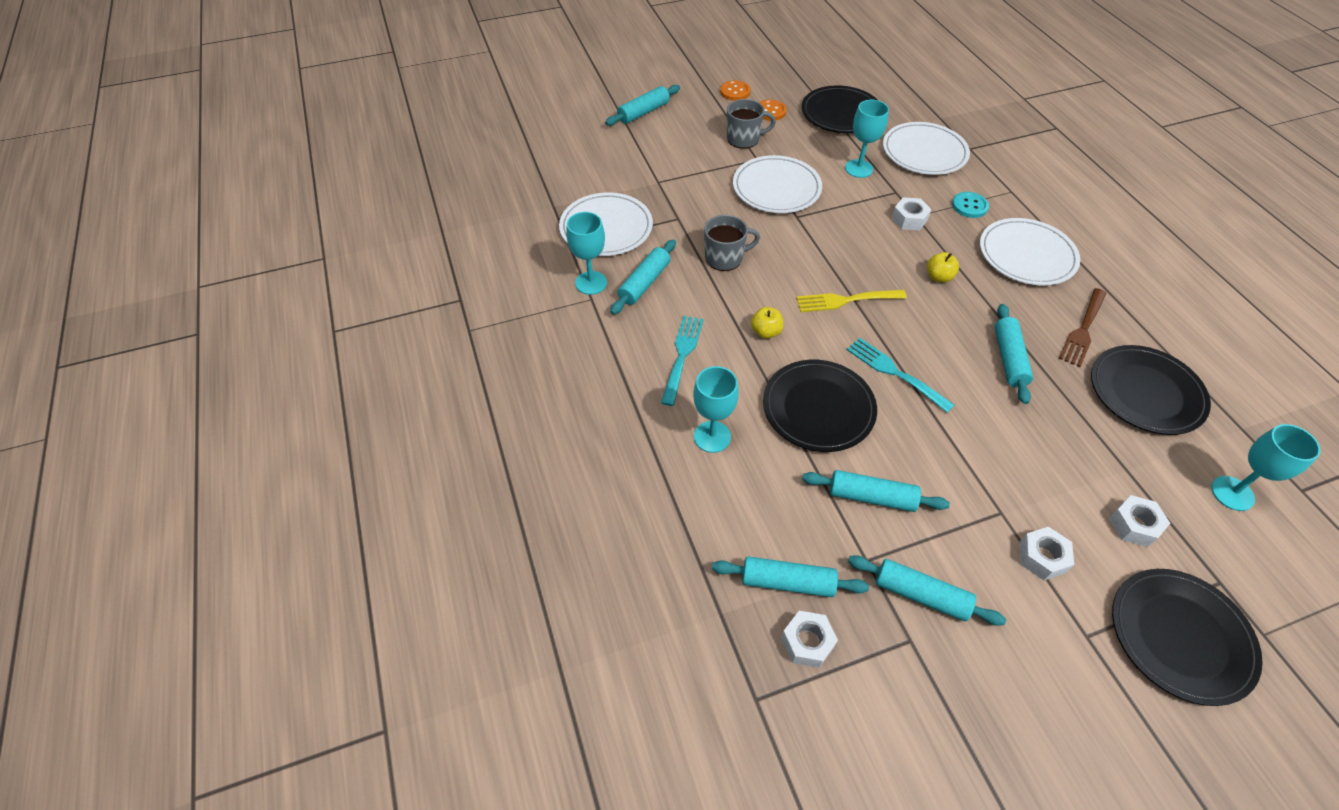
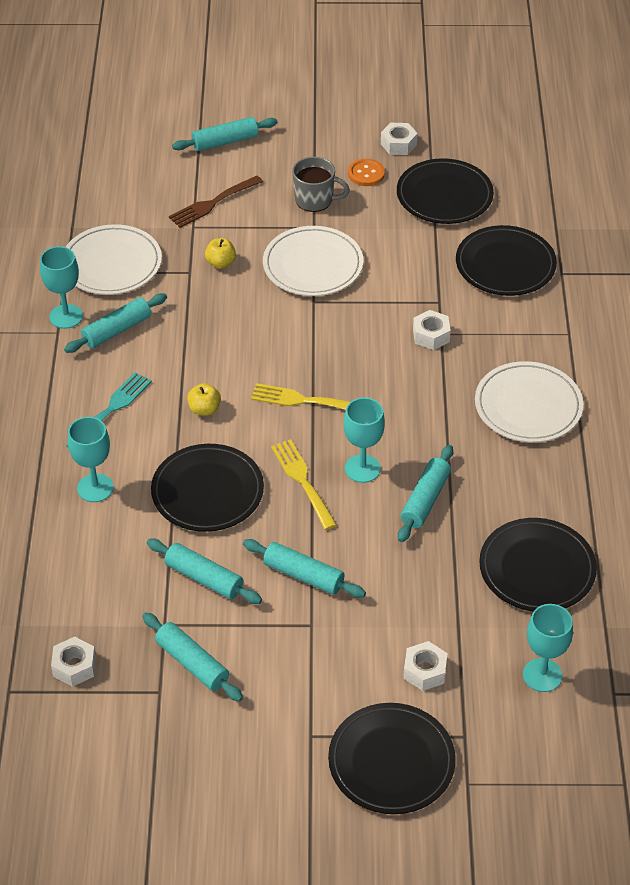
camera: 20 degrees right, 5 degrees down
(725, 258) = (211, 326): grey mug -> none
(735, 92) = (342, 140): orange button -> none
(787, 582) = (86, 620): turquoise rolling pin -> turquoise rolling pin (303, 575)
(859, 168) = (417, 265): turquoise goblet -> turquoise goblet (362, 468)
(895, 372) = (302, 481): turquoise fork -> yellow fork
(924, 152) = (505, 265): white plate -> black plate
(938, 277) = (416, 403): yellow apple -> yellow apple (221, 263)
(969, 206) = (508, 338): turquoise button -> none
(1042, 557) = (319, 669): white nut -> white nut (398, 144)
(1083, 330) = (524, 494): brown fork -> brown fork (213, 203)

